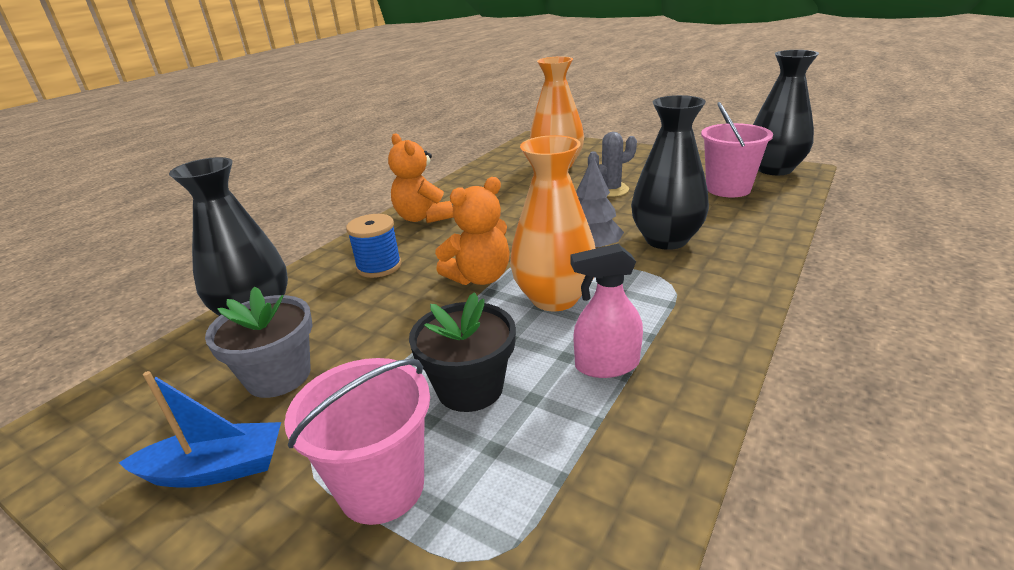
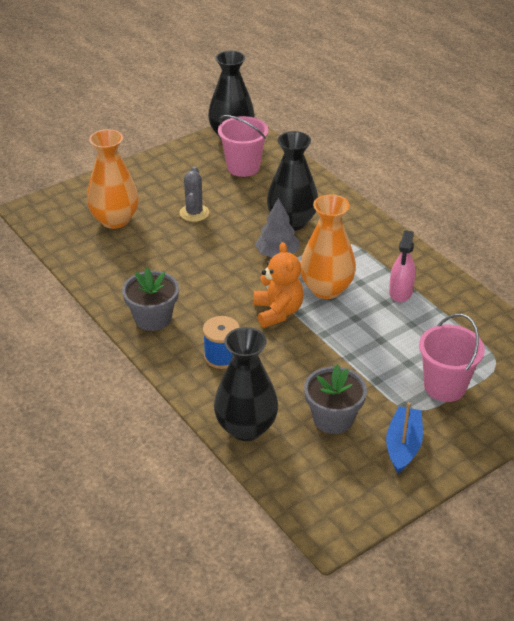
camera: 70 degrees left, 10 degrees up
(423, 218) = (153, 318): orange teddy bear -> grey flower pot
(470, 388) = (391, 343): black flower pot -> none

